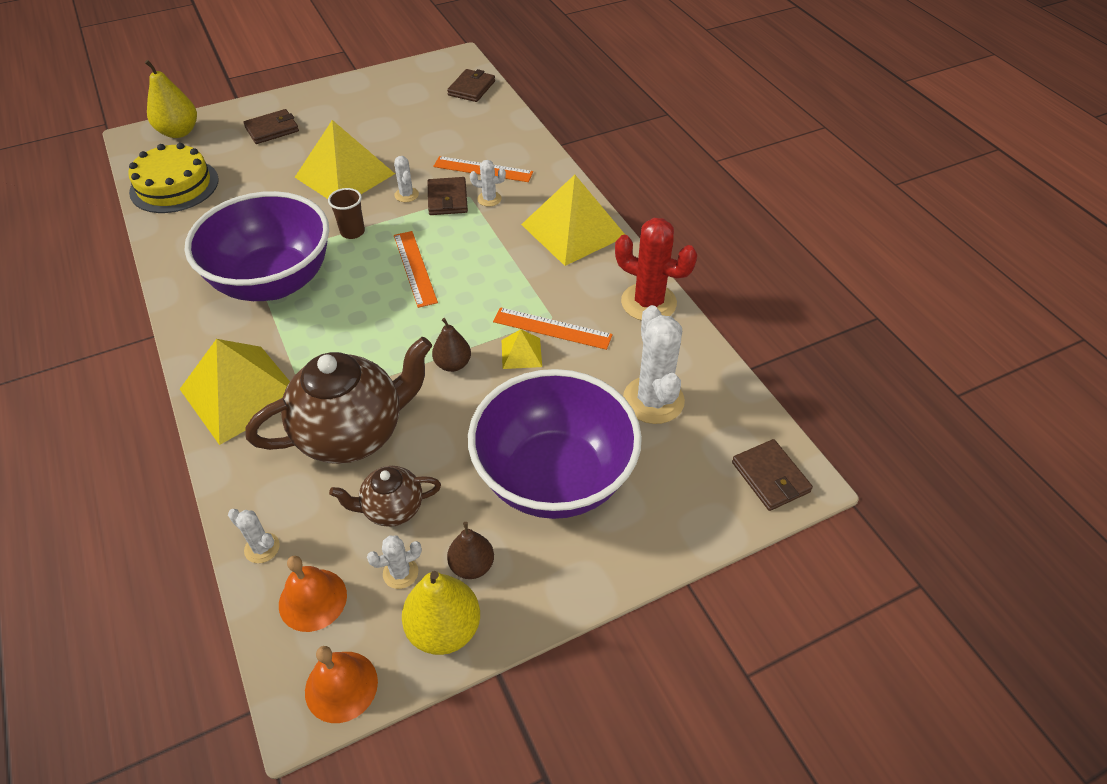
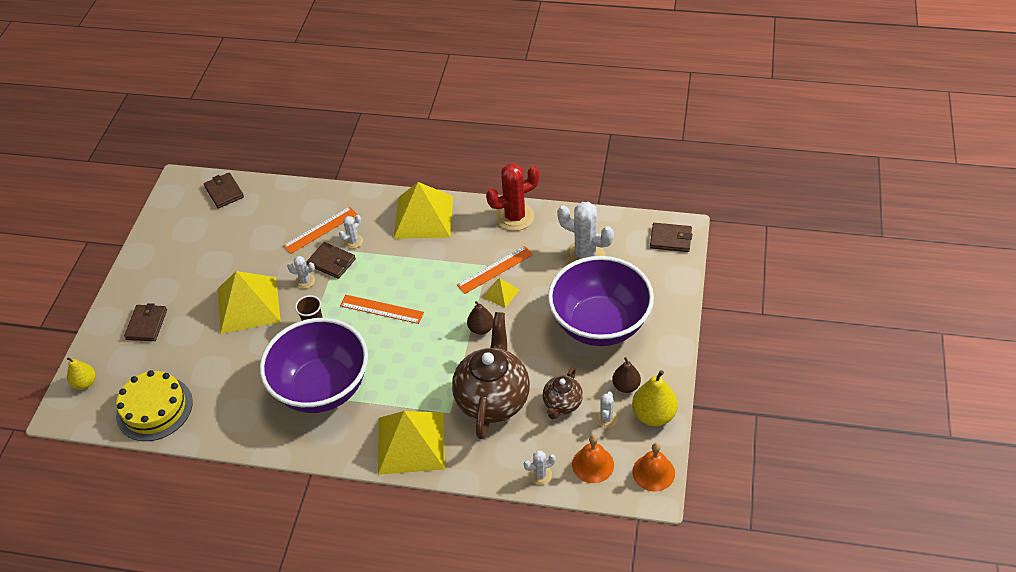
camera: 50 degrees left, 0 degrees up
(179, 132) = (85, 383): yellow pear -> yellow pear, size x0.64

